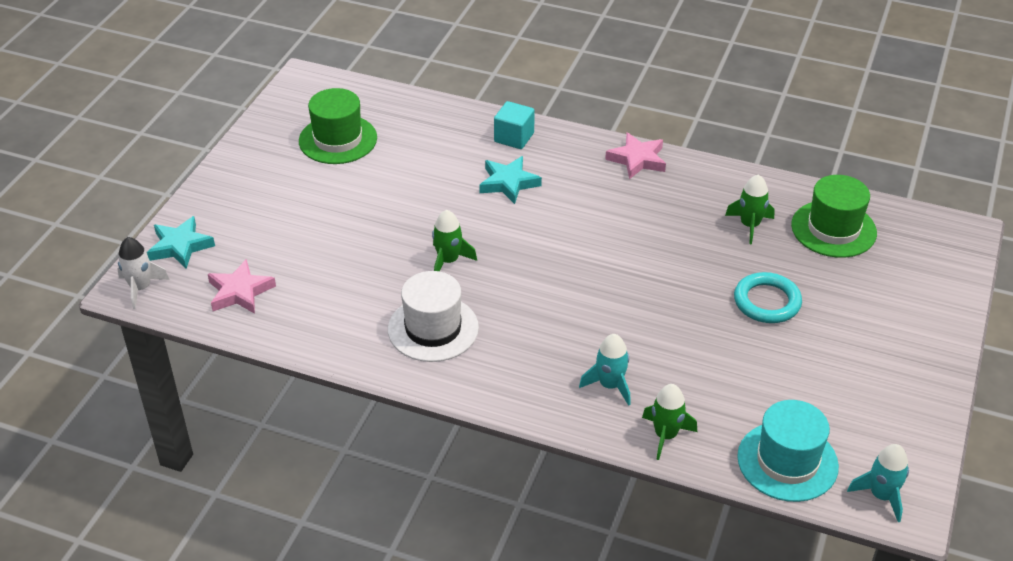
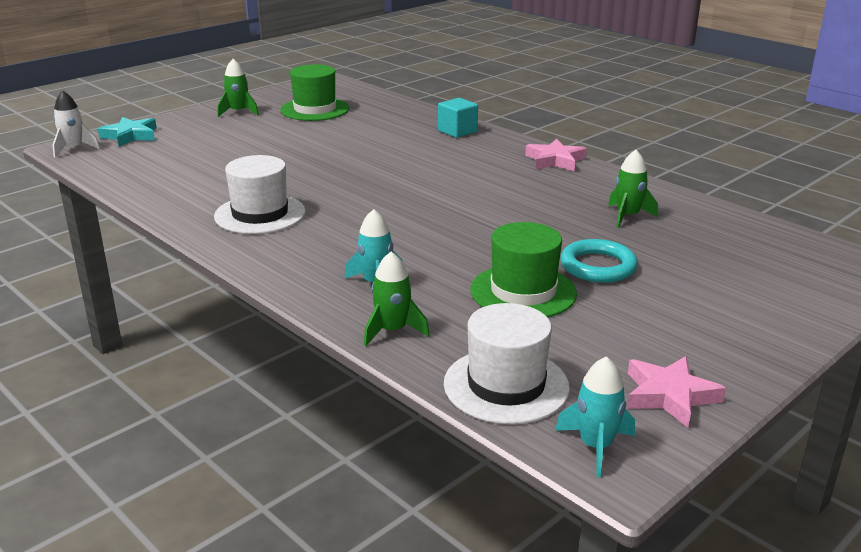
camera: 25 degrees right, 15 degrees down
(240, 292) = (139, 164): pink star -> pink star (669, 395)
(448, 261) = (321, 181): green rocket -> green rocket (238, 112)
(508, 183) = (424, 152): turquoise star -> none
(787, 461) = (506, 385): turquoise hat -> white hat
(833, 229) = (718, 235): green hat -> green hat (523, 291)

